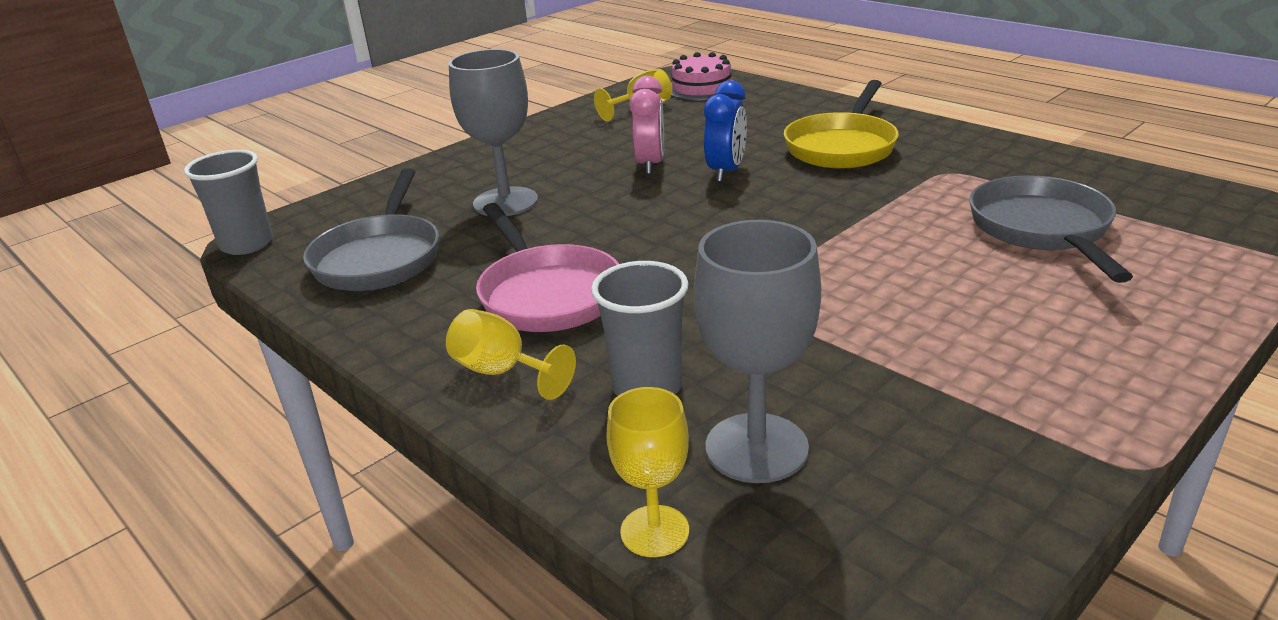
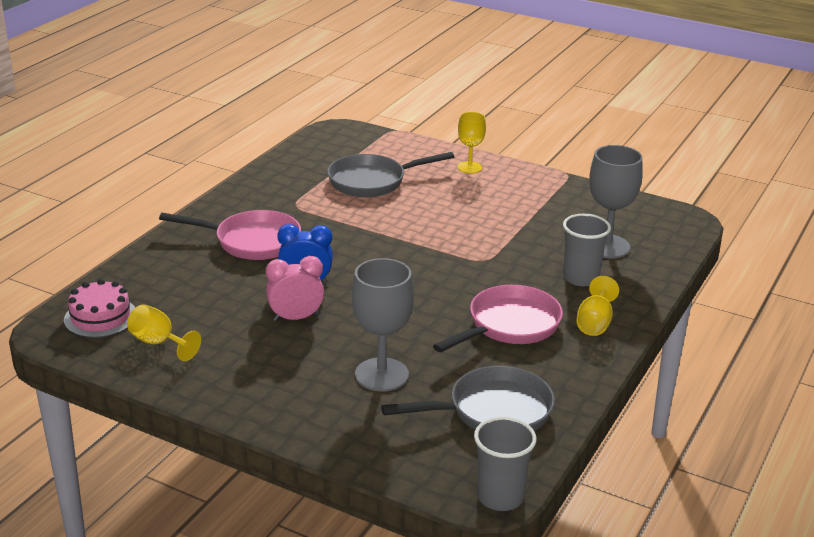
camera: 110 degrees left, 0 degrees up
(654, 531) = (671, 263): yellow goblet -> yellow goblet (469, 167)
(842, 147) = (252, 242): yellow pan -> pink pan

